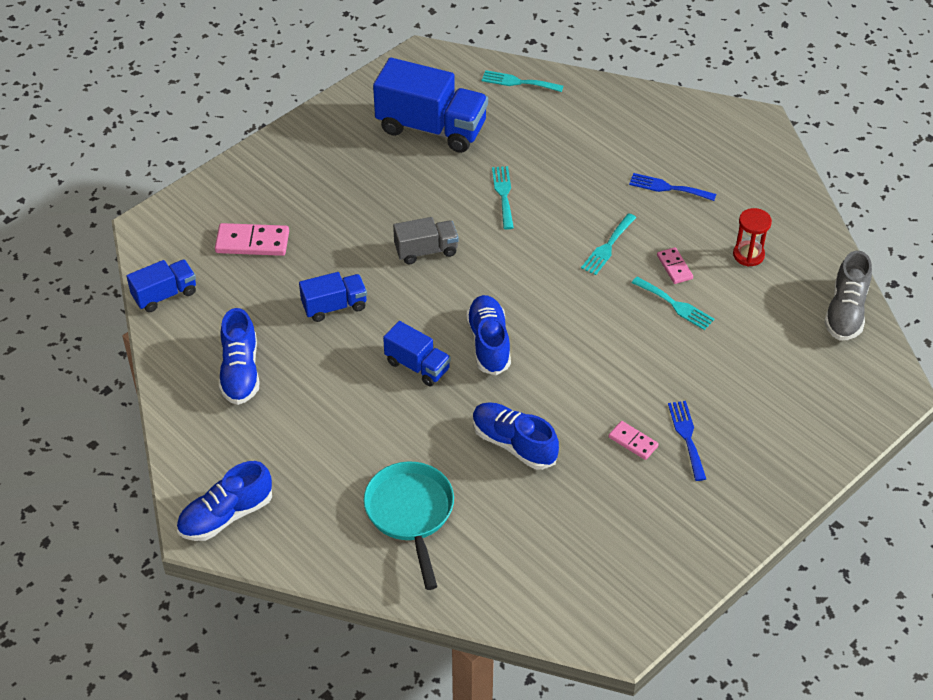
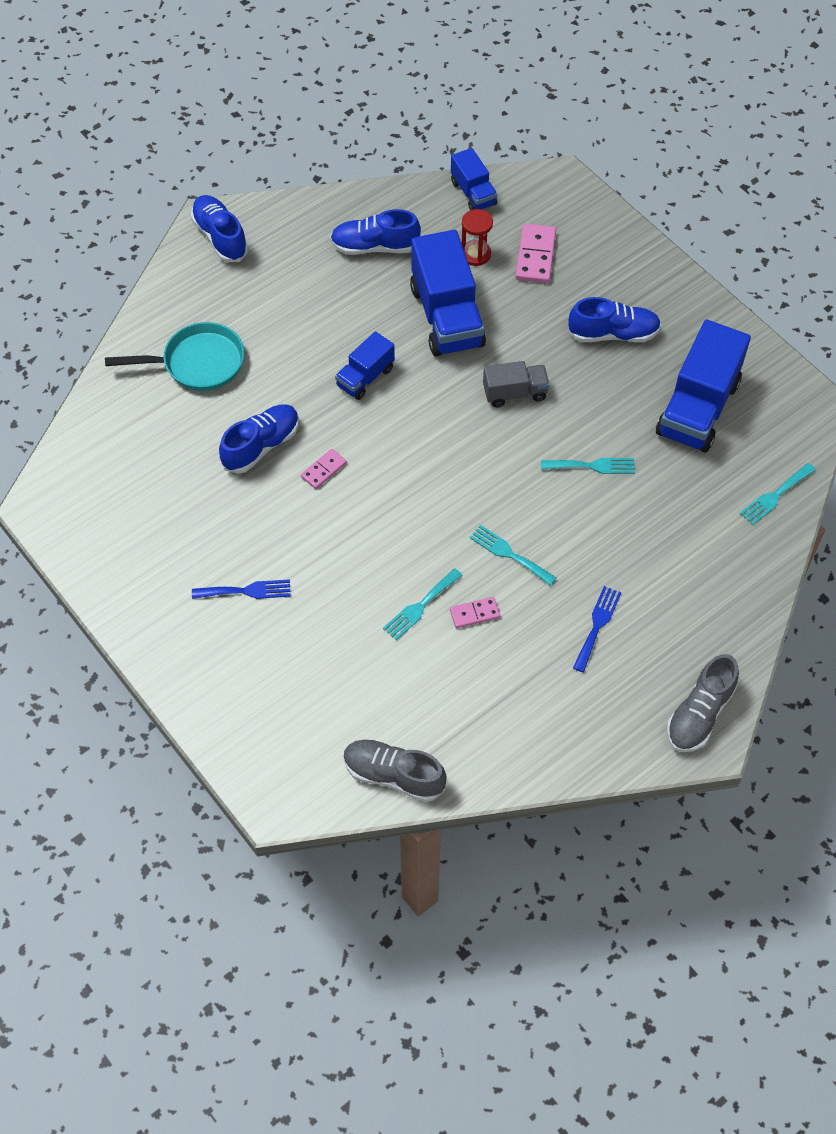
camera: 95 degrees right, 10 degrees up
(334, 306) = (447, 316): blue truck -> blue truck, size x1.85
(426, 250) = (515, 393): grey truck -> grey truck turned 90 degrees counterclockwise
(489, 343) = (386, 436): blue shoe -> blue shoe (613, 334)
(518, 82) = (775, 496): turquoise fork -> turquoise fork turned 150 degrees counterclockwise
(633, 442) = (248, 543): pink domino -> pink domino (324, 470)
(735, 127) = (699, 714): none -> grey shoe
(748, 255) = (487, 690): red hourglass -> red hourglass (475, 254)

